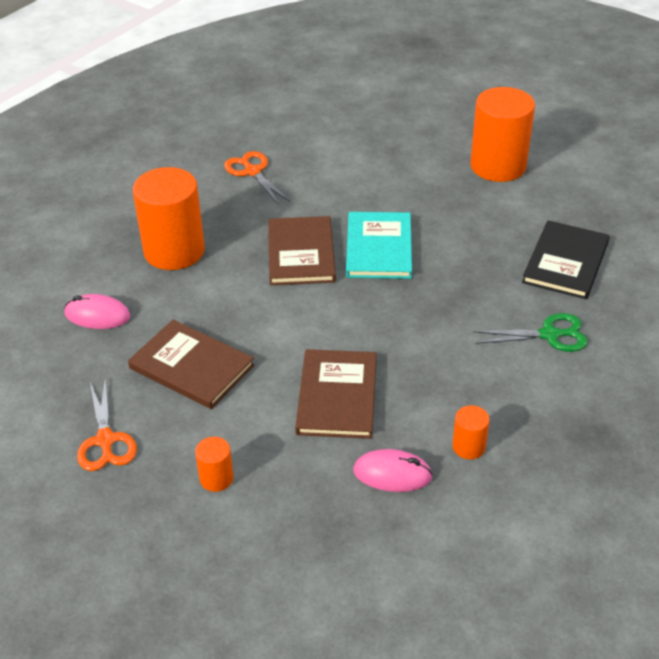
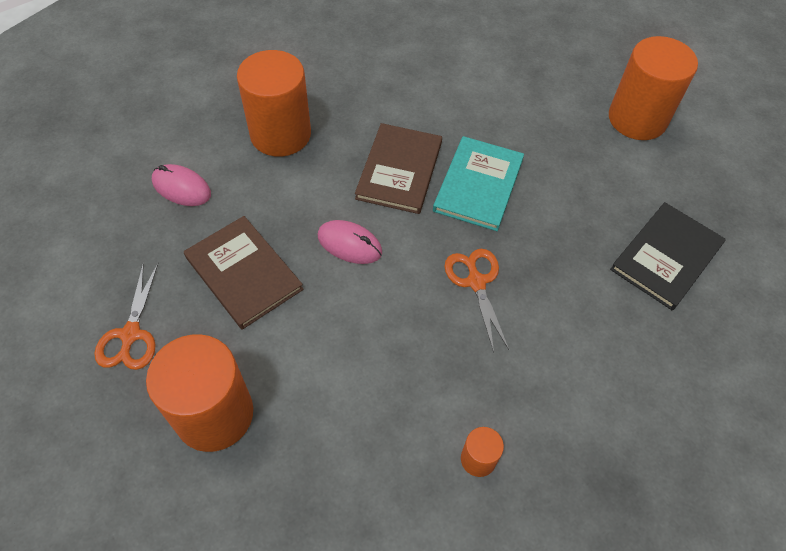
camera: 15 degrees right, 15 degrees up
(216, 478) = (214, 414): orange cylinder -> orange cylinder, size x2.23
(252, 172) = (389, 62): orange scissors -> orange scissors (476, 282)
(337, 396) = (368, 352): brown book -> none
(392, 474) = (387, 467): pink mouse -> pink mouse (349, 244)
(549, 335) = (615, 344): green scissors -> none

